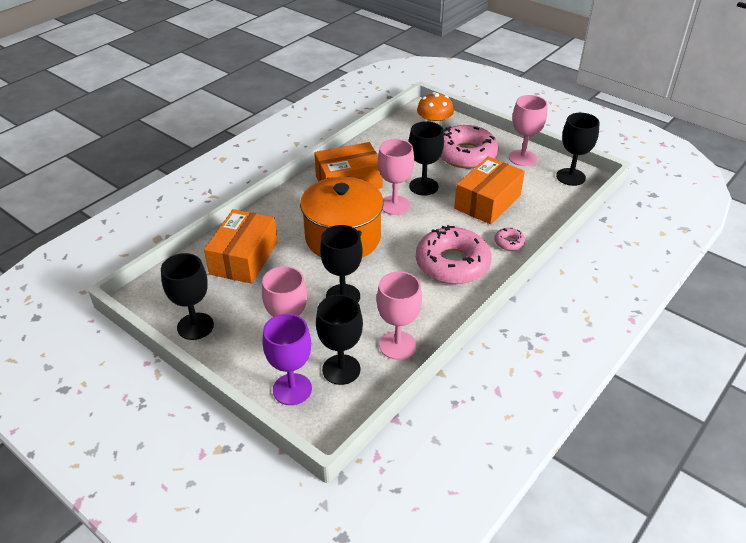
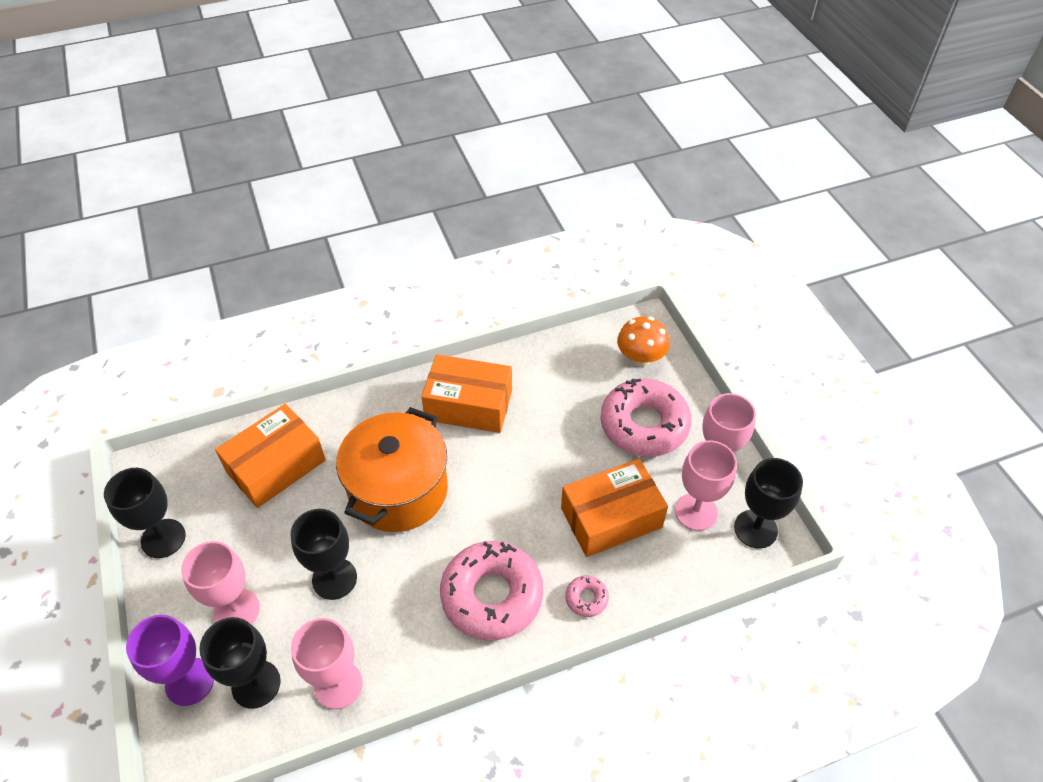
camera: 30 degrees right, 10 degrees up
(394, 205) = (494, 468): pink goblet -> pink goblet (696, 512)
(423, 186) = (551, 454): black goblet -> none

